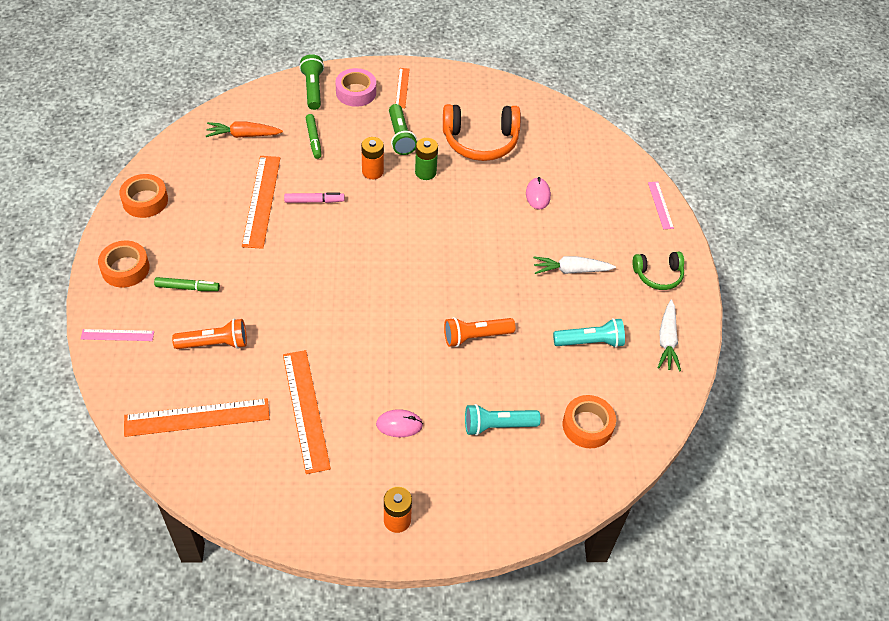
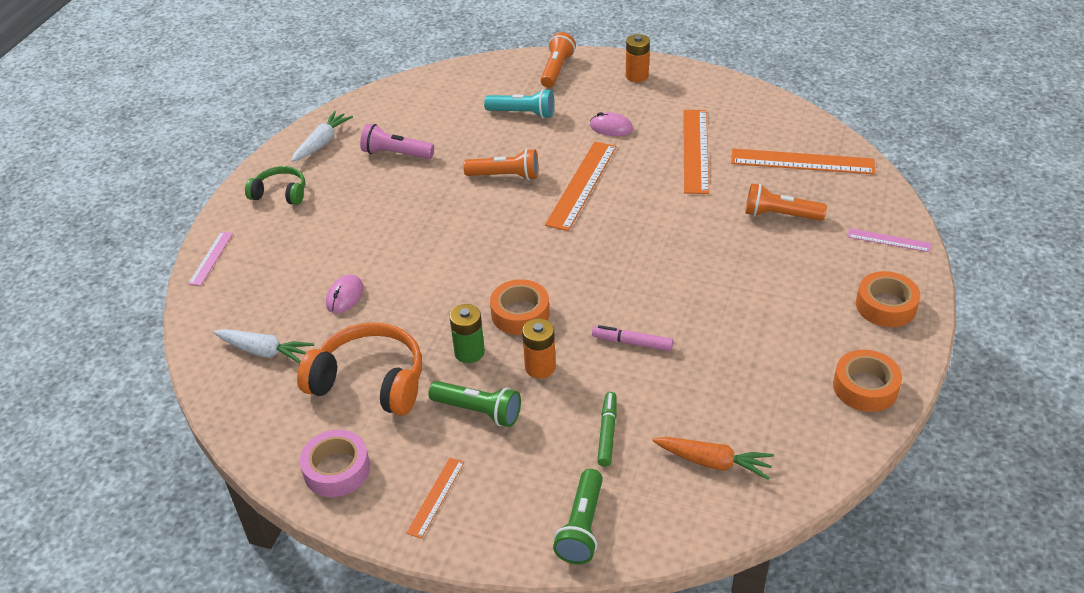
camera: 155 degrees left, 10 degrees down
(187, 287) = (808, 272): green marker -> none
(262, 201) = (702, 356): orange ruler -> orange ruler (581, 185)
(356, 92) = (513, 504): pink tape -> pink tape (337, 469)
(400, 137) = (478, 411): green flashlight -> green flashlight turned 105 degrees clockwise
(493, 510) = (556, 69): none -> orange flashlight
(571, 270) = (367, 213): white carrot -> white carrot (264, 352)
(587, 425) = (444, 101): orange tape -> orange tape (520, 314)
(590, 342) = (396, 154): turquoise flashlight -> pink flashlight

